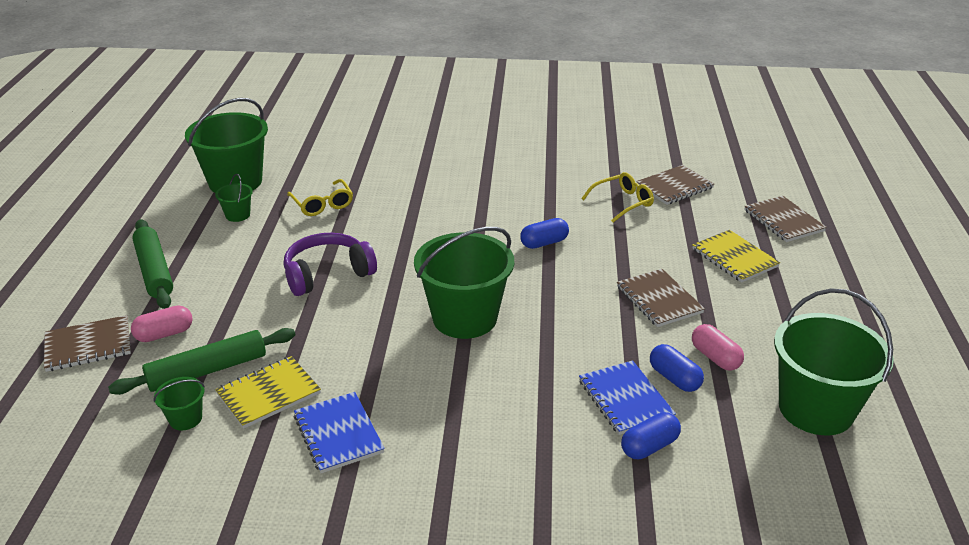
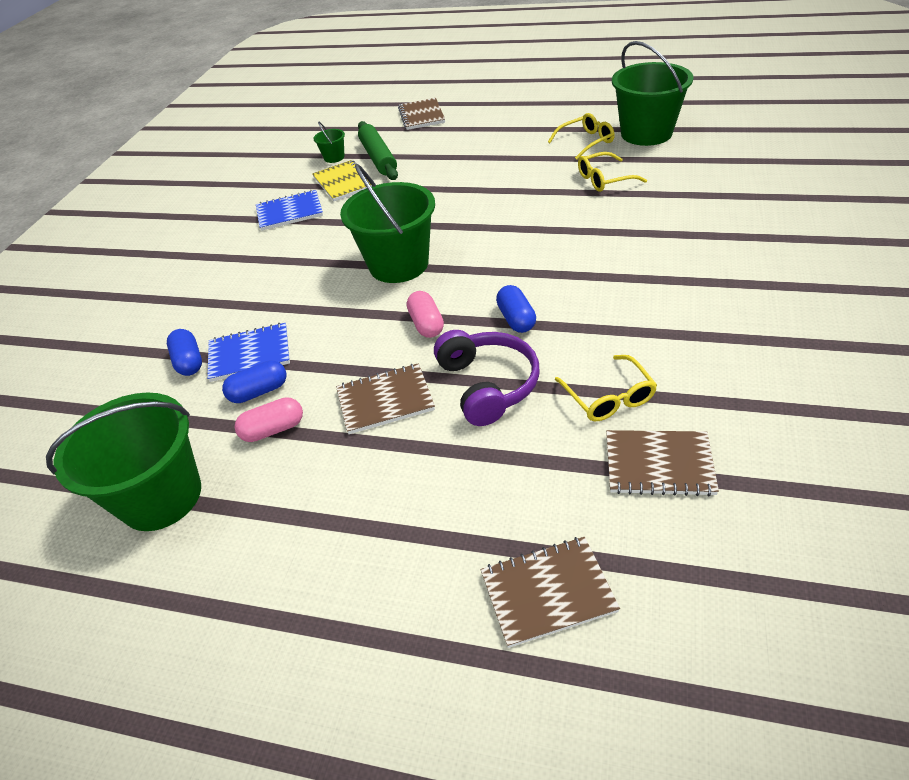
camera: 105 degrees right, 10 degrees up
(154, 271) = (504, 122): green rolling pin -> none
(164, 334) = (424, 137): pink capsule -> pink capsule (426, 324)
(237, 215) = (585, 142): green bucket -> yellow glasses
(327, 274) = (484, 192): purple headphones -> purple headphones (488, 385)
(674, 187) = (659, 464): brown notebook -> brown notebook turned 60 degrees counterclockwise
(734, 258) = (453, 494): yellow notebook -> none

